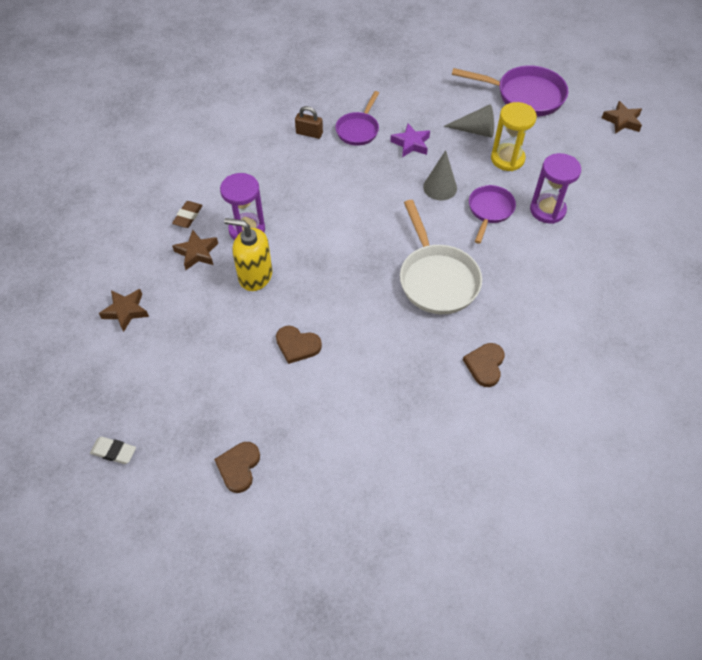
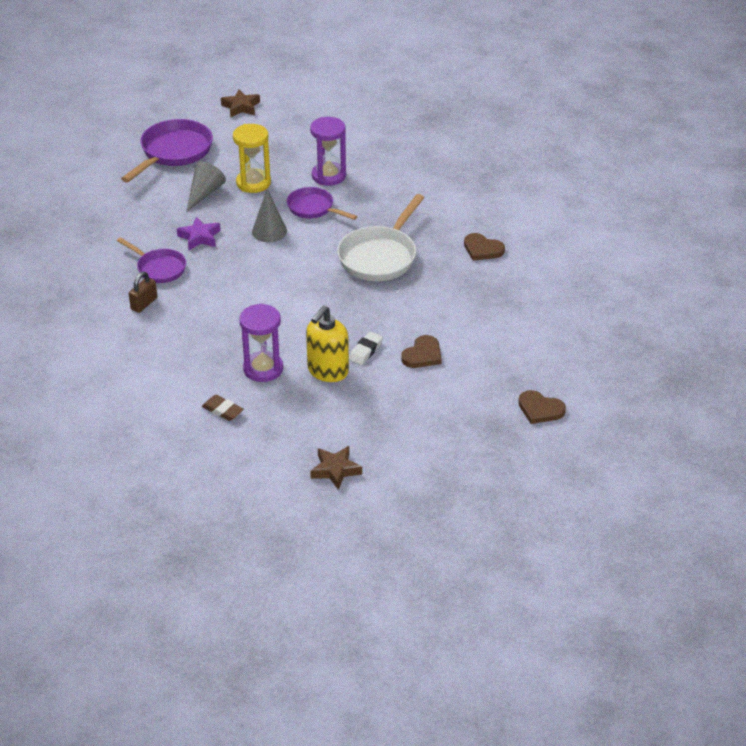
camera: 75 degrees left, 15 degrees down
(114, 452) = (501, 490): white eraser -> white eraser (365, 351)
(197, 253) = (278, 409): brown star -> none
(436, 279) = (380, 256): white pan -> white pan turned 120 degrees clockwise

